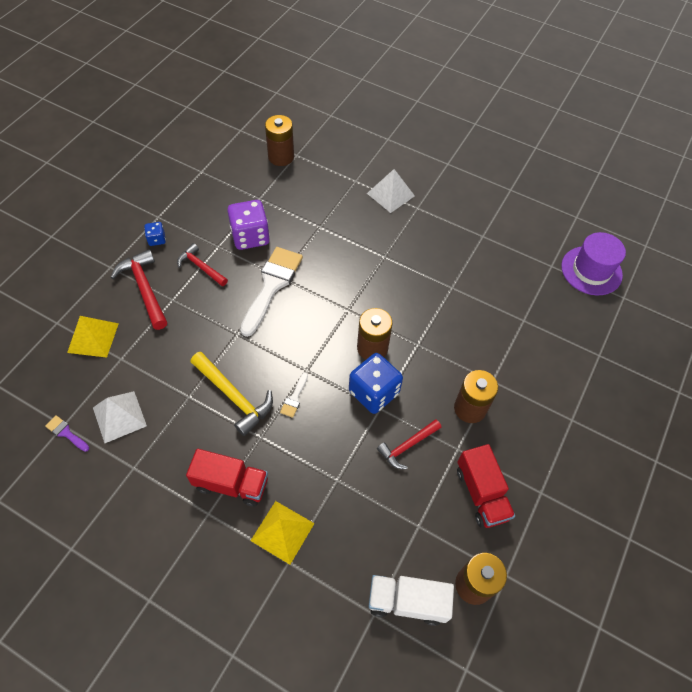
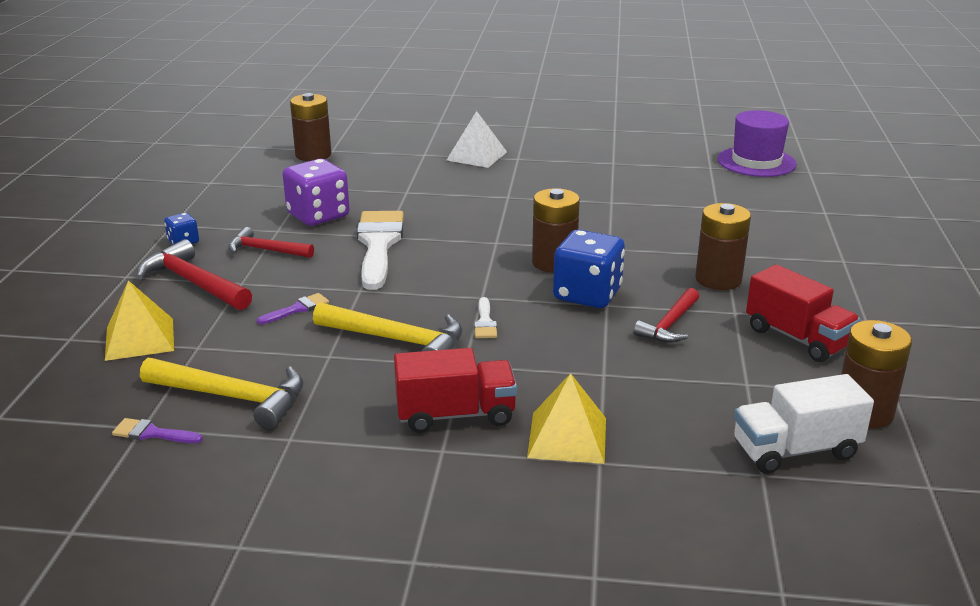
camera: 20 degrees left, 30 degrees down
(119, 416) = (233, 397): white pyramid -> yellow hammer
(191, 340) = (297, 309): none -> purple brush

